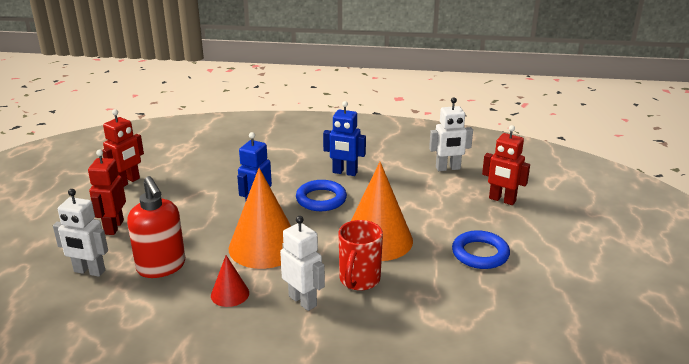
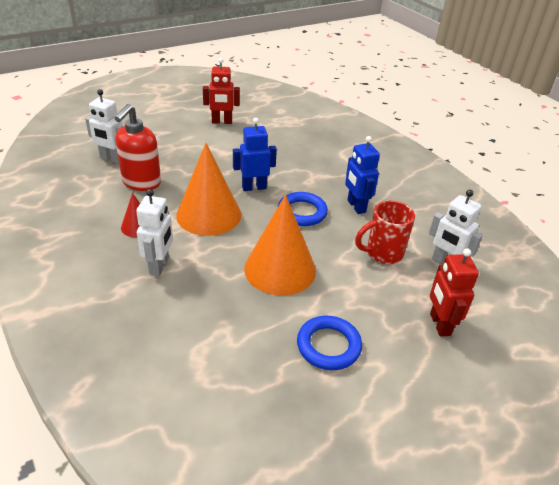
camera: 50 degrees right, 10 degrees up
(89, 271) = (111, 159): white robot -> white robot turned 45 degrees counterclockwise
(113, 227) = (166, 143): red robot -> none
(359, 280) = (213, 284): red mug -> red mug (383, 253)

